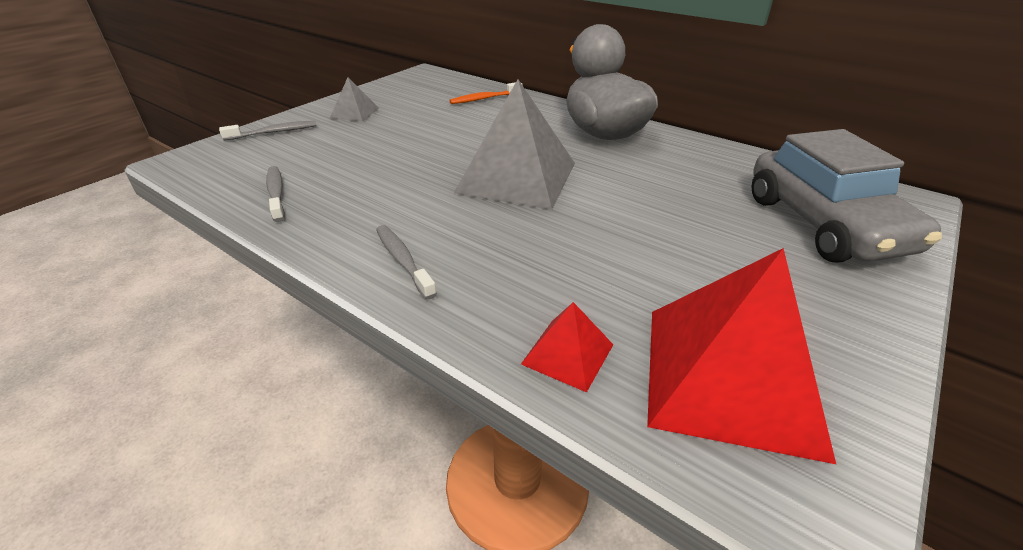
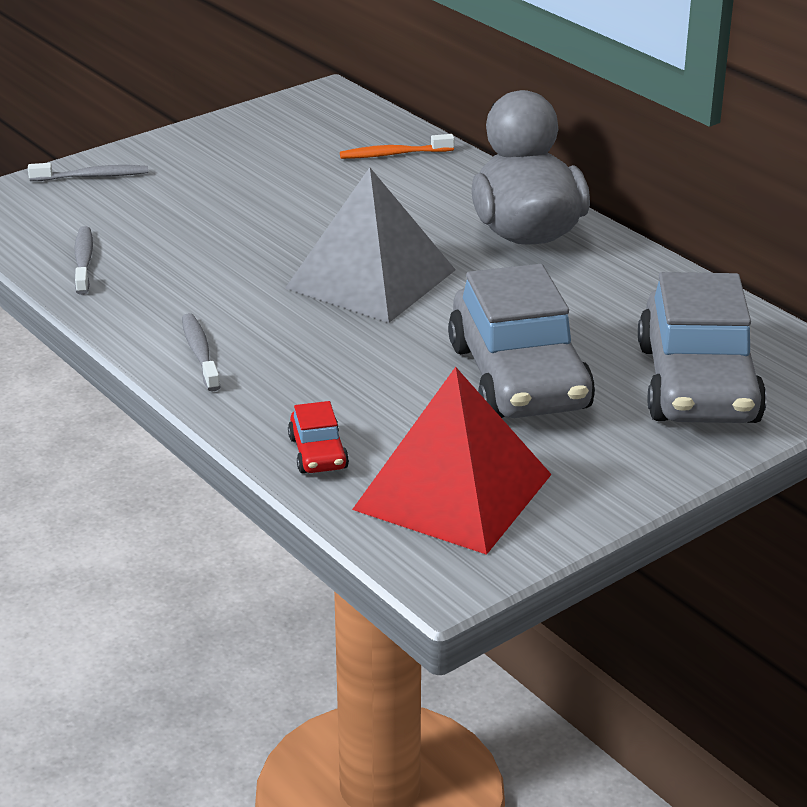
camera: 15 degrees right, 5 degrees down
(354, 113) = (203, 157): grey pyramid -> none
(568, 354) = (318, 453): red pyramid -> red car
(688, 240) = (519, 377): none -> grey car

